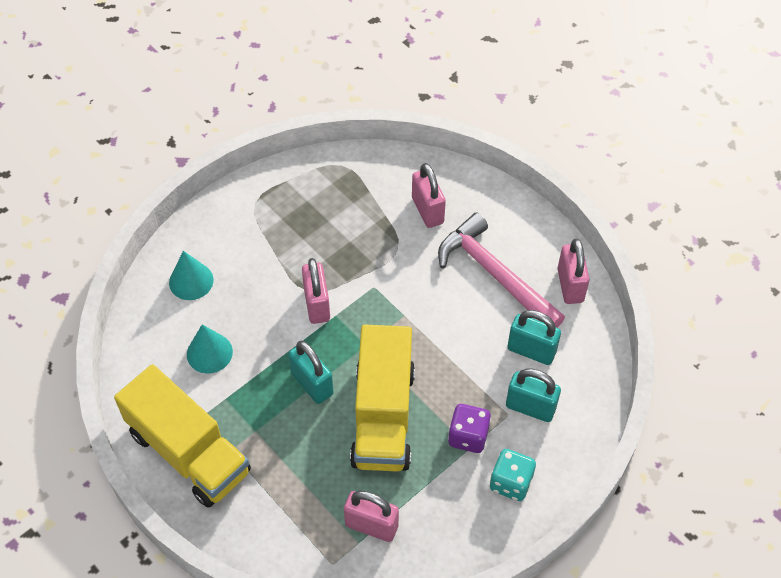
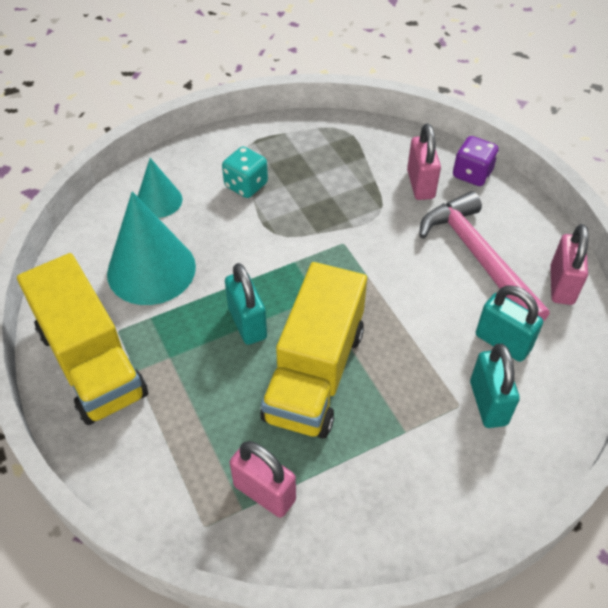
camera: 15 degrees right, 5 degrees down
(209, 353) = (151, 270): turquoise cone -> turquoise cone, size x1.77
(317, 304) = (278, 247): pink padlock -> none
(468, 436) = (406, 418): purple dice -> purple dice (472, 174)
(510, 482) = (445, 484): turquoise dice -> turquoise dice (246, 185)
(530, 407) = (488, 403): turquoise padlock -> turquoise padlock turned 45 degrees clockwise

